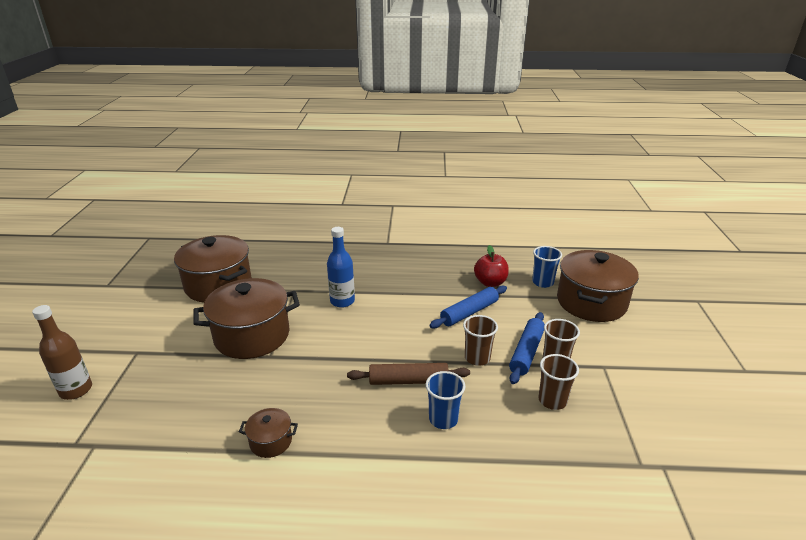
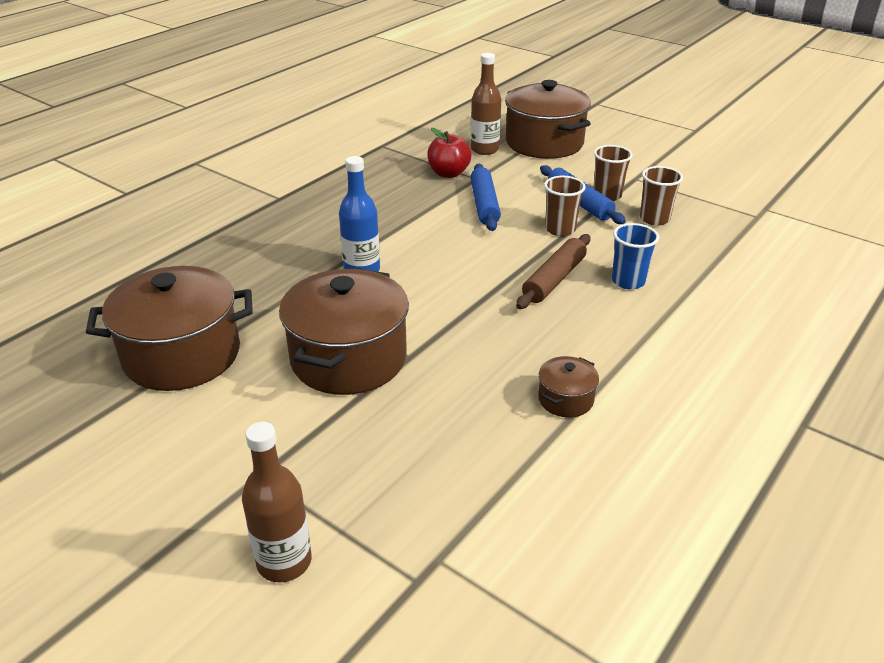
camera: 55 degrees left, 5 degrees up
(542, 282) = (484, 149): blue cup -> brown bottle

